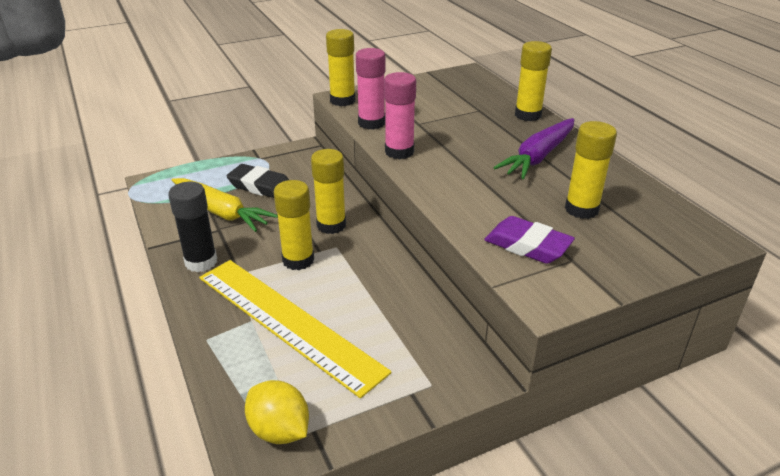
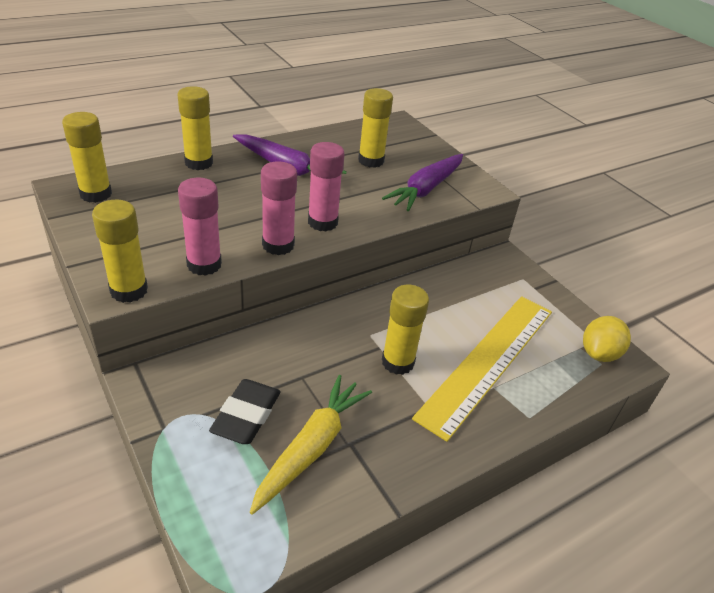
camera: 100 degrees left, 5 degrees up
(201, 262) = (417, 447): black glue stick -> none
(331, 225) = (332, 341): yellow glue stick -> yellow glue stick (96, 194)
(439, 174) = (322, 222): none -> pink glue stick
(527, 245) = (426, 189): purple eraser -> purple carrot

